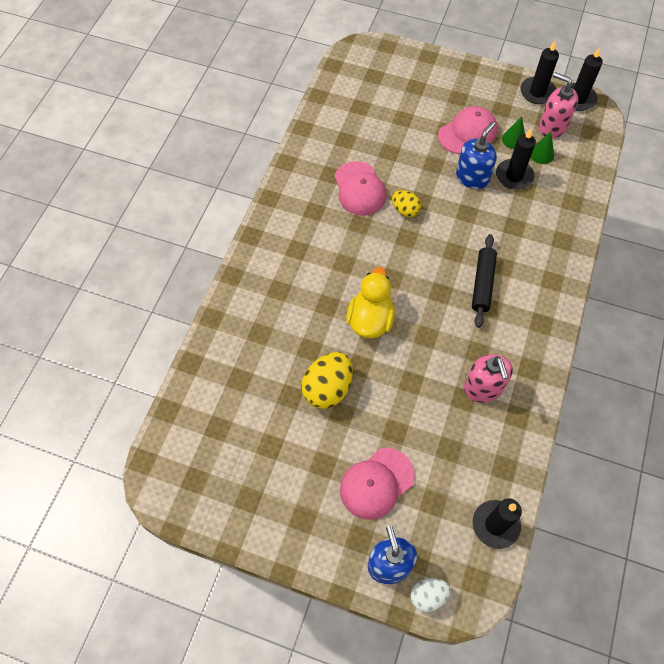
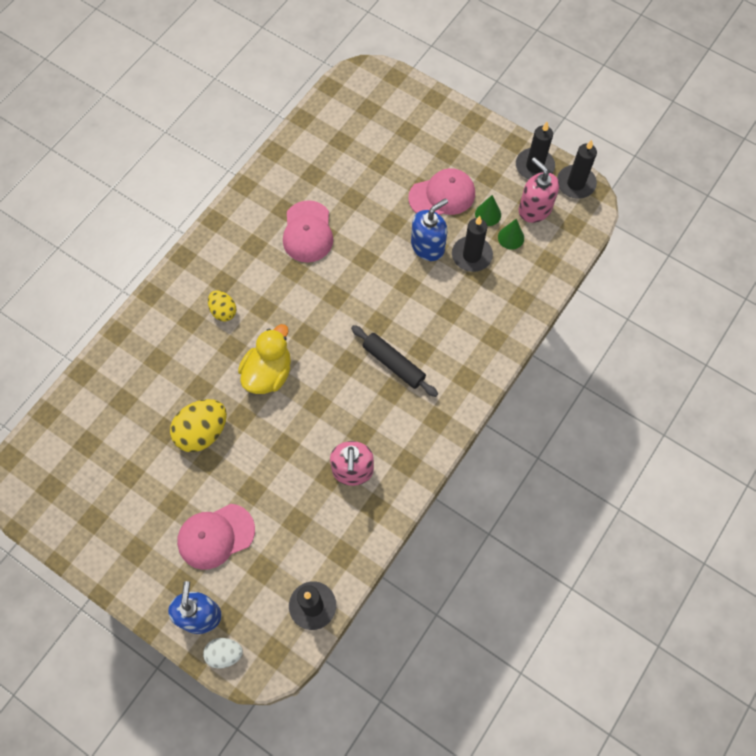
camera: 15 degrees right, 5 degrees up
(405, 210) = (345, 266): yellow egg -> yellow egg (223, 311)
(482, 284) = (393, 364): black rolling pin -> black rolling pin turned 75 degrees counterclockwise

